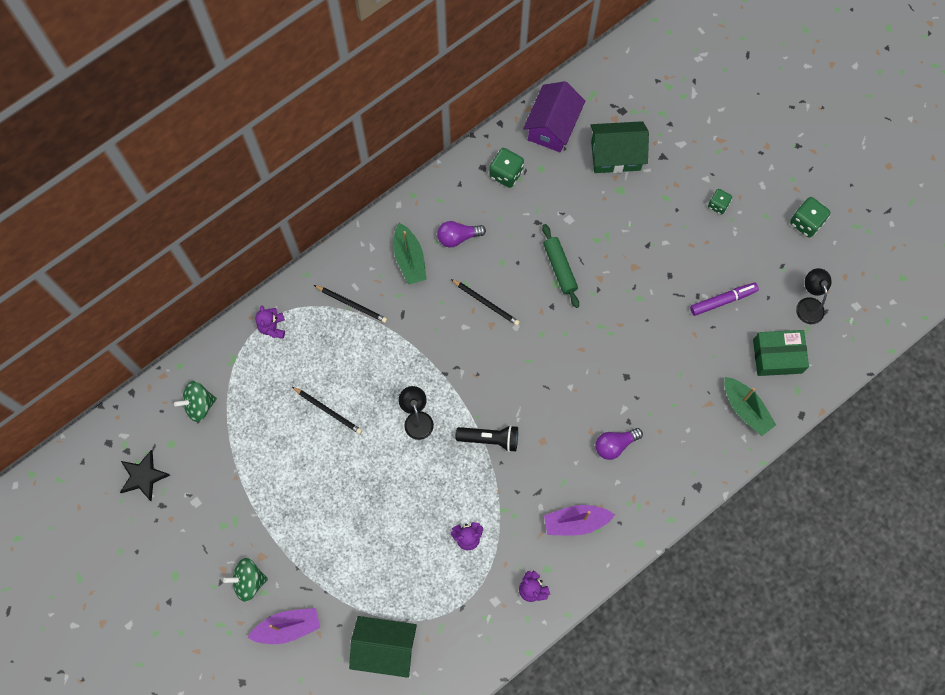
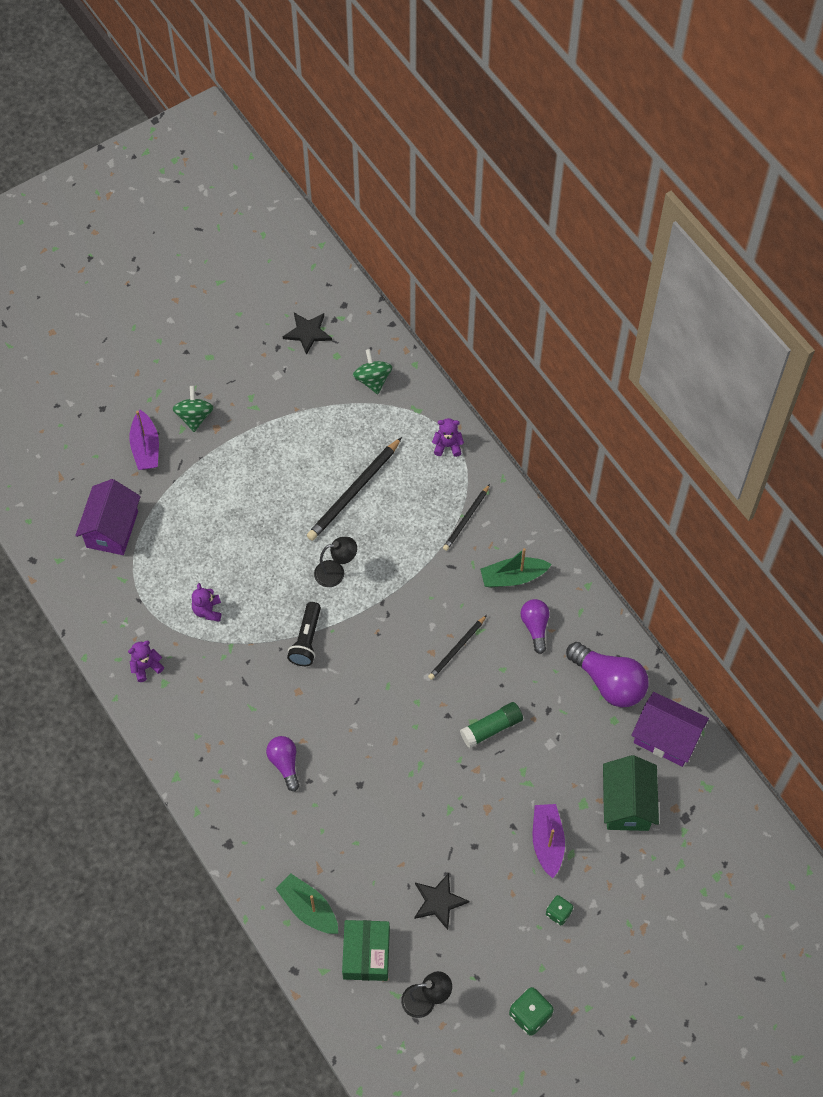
camera: 95 degrees right, 10 degrees down
(328, 411) = (354, 492): black pencil -> black pencil, size x1.69
(385, 648) = (112, 529): green house -> purple house
(506, 173) = (609, 682): green dice -> purple light bulb
(559, 268) = (491, 728): green rolling pin -> green glue stick
(576, 522) = (208, 715): purple boat -> purple boat (547, 842)
(723, 300) = (439, 901): purple marker -> black star
(745, 409) = (308, 908): green boat -> green boat turned 75 degrees clockwise

